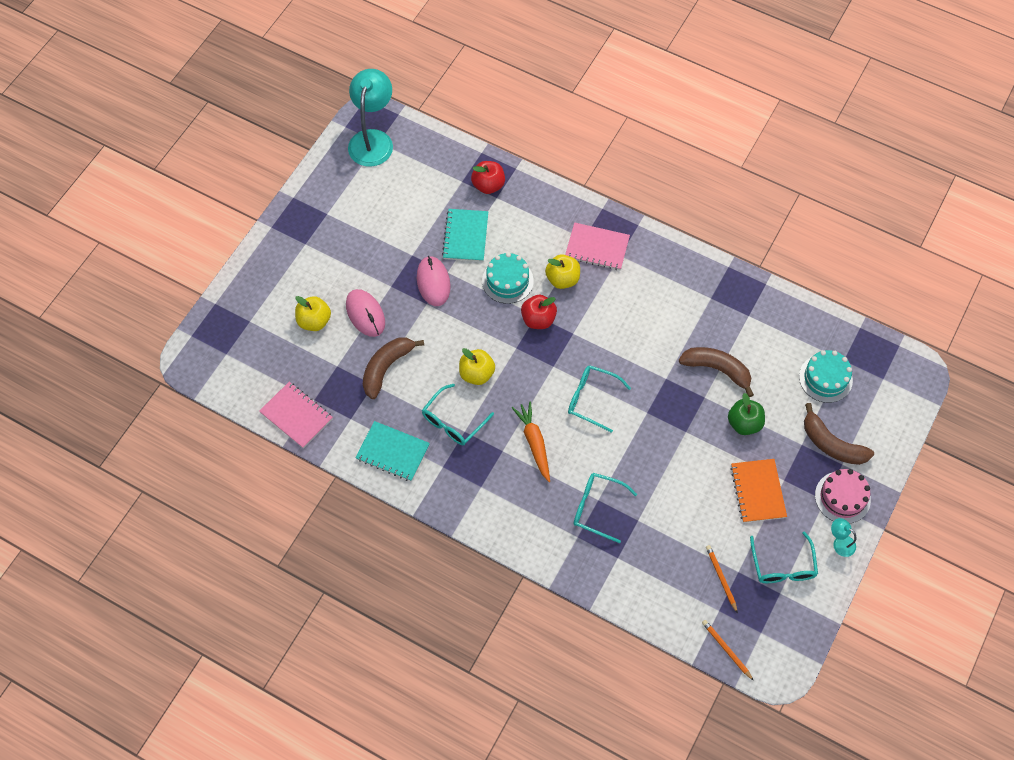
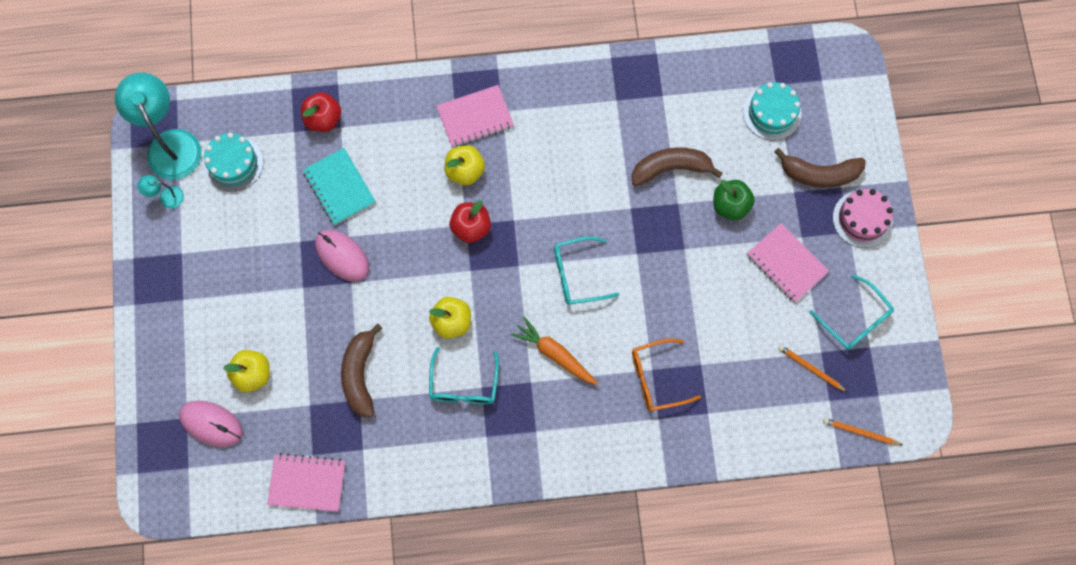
camera: 35 degrees left, 10 degrees up
(365, 314) = (298, 333): pink mouse -> pink mouse (211, 424)
(393, 452) = (428, 455): turquoise notebook -> none
(507, 281) = (413, 207): turquoise cake -> turquoise cake (233, 163)
(597, 508) = (656, 378): turquoise glasses -> orange glasses
(758, 491) = (786, 263): orange notebook -> pink notebook
(840, 543) = (888, 264): turquoise lamp -> turquoise lamp (166, 197)

